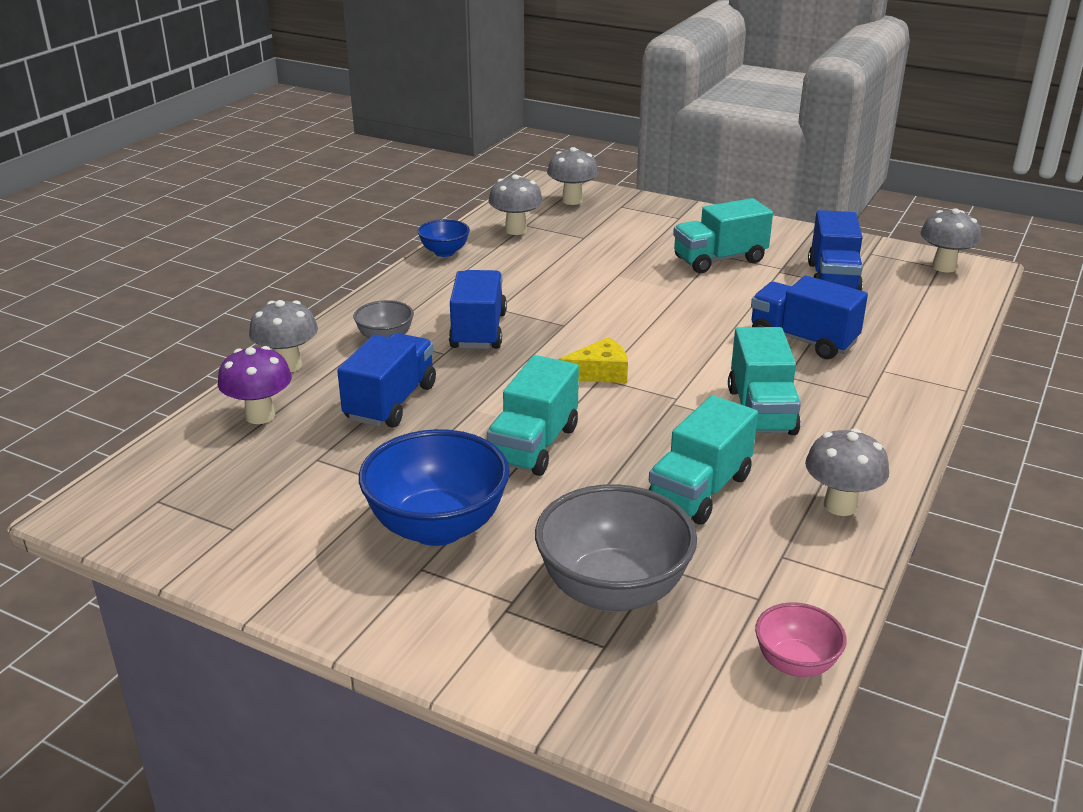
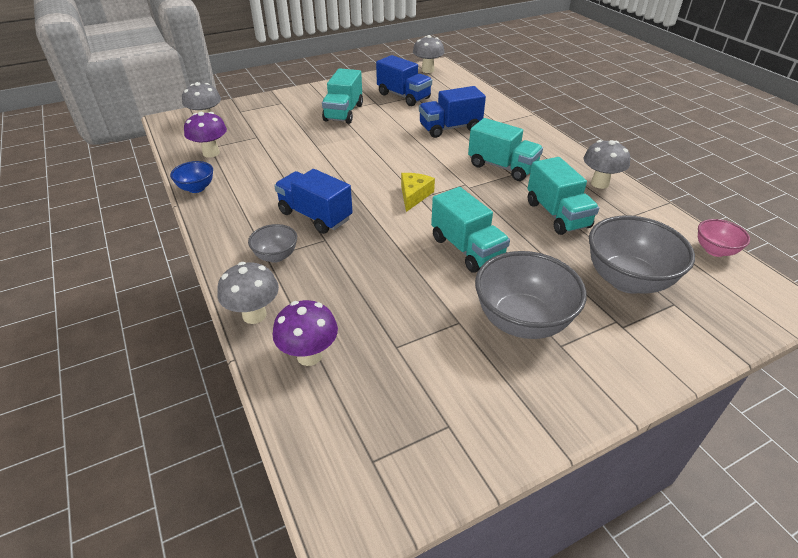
camera: 55 degrees left, 10 degrees up
(391, 402) = (360, 285): blue truck -> none
(437, 527) = (522, 321): blue bowl -> grey bowl
(516, 230) = (211, 153): grey mushroom -> purple mushroom

